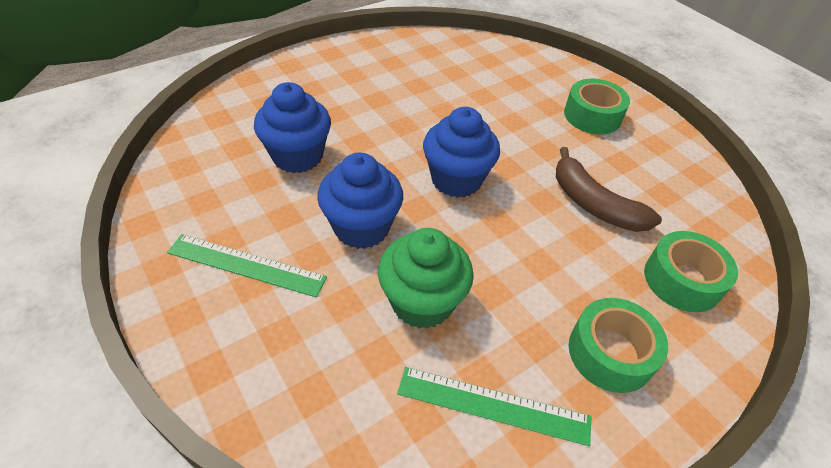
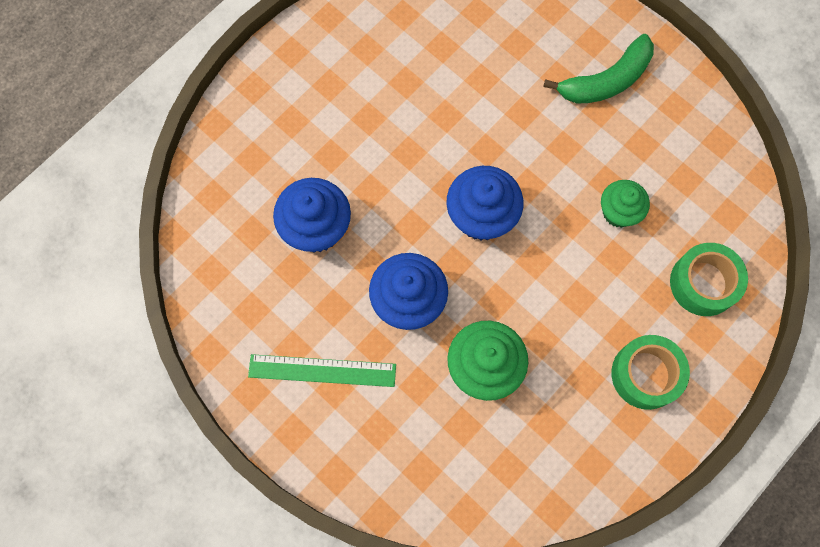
camera: 10 degrees left, 25 degrees up
(493, 405) = (560, 445): green ruler -> none
(592, 116) = (606, 80): green tape -> green banana
(594, 204) = (618, 212): brown banana -> green cupcake

